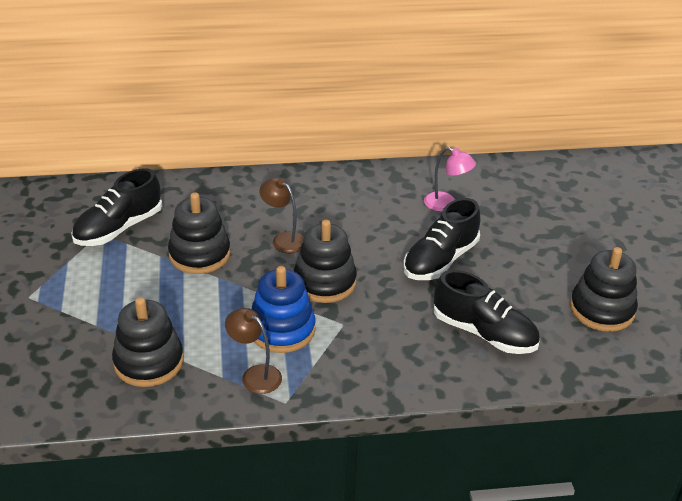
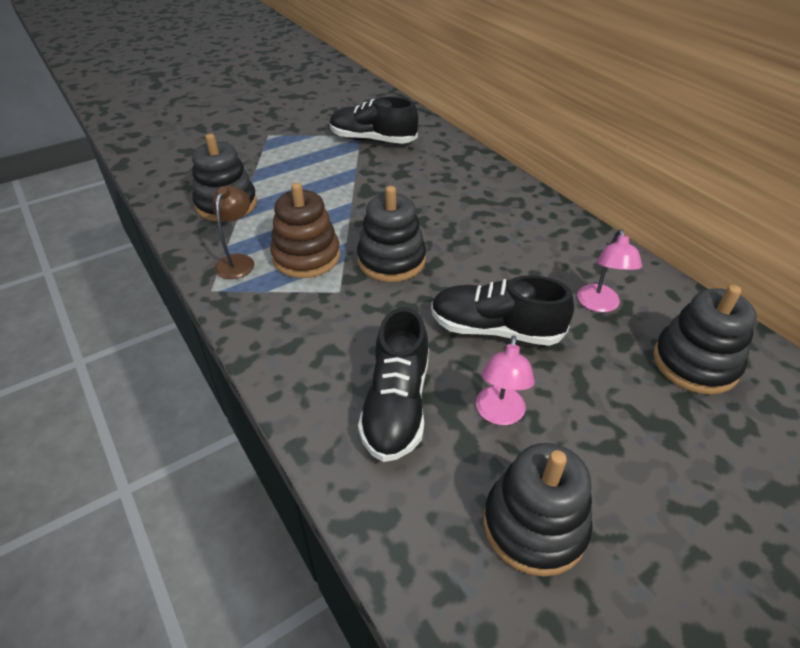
camera: 65 degrees right, 5 degrees up
(199, 254) = (372, 183): black stacking toy -> black stacking toy (695, 363)
(282, 329) = (306, 257): blue stacking toy -> brown stacking toy
(284, 239) = (432, 217): brown lamp -> none
(517, 290) = (499, 414): none -> pink lamp

